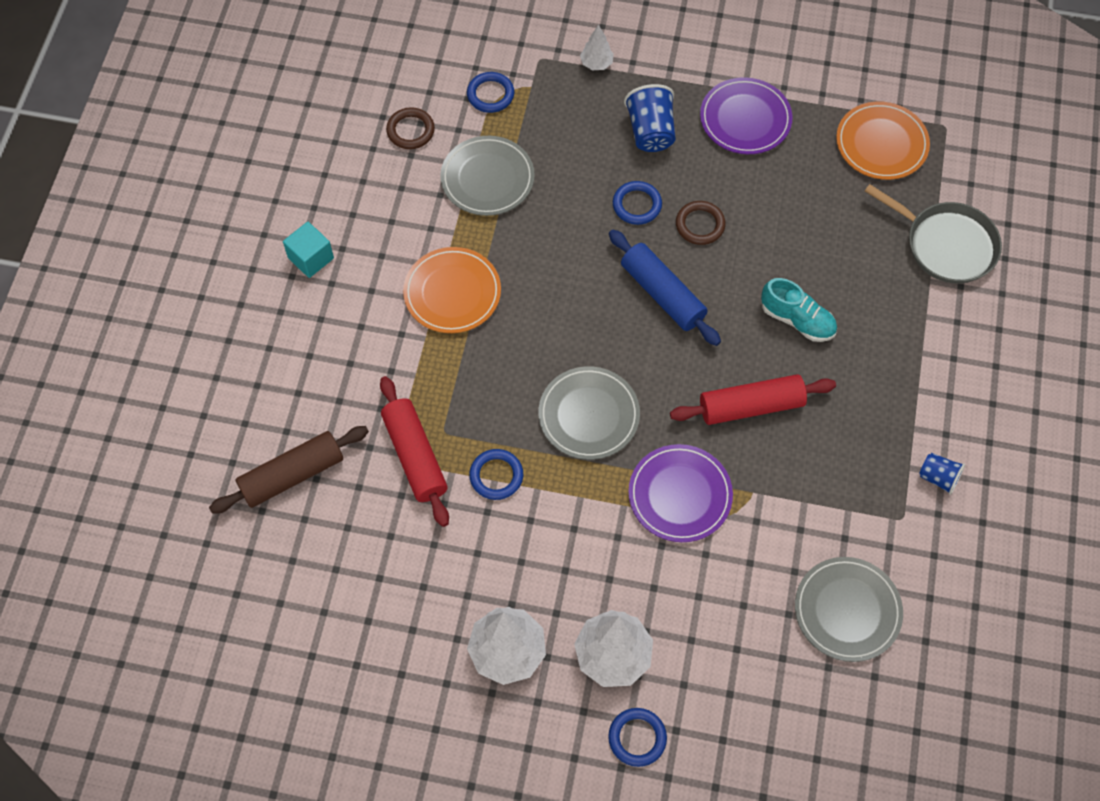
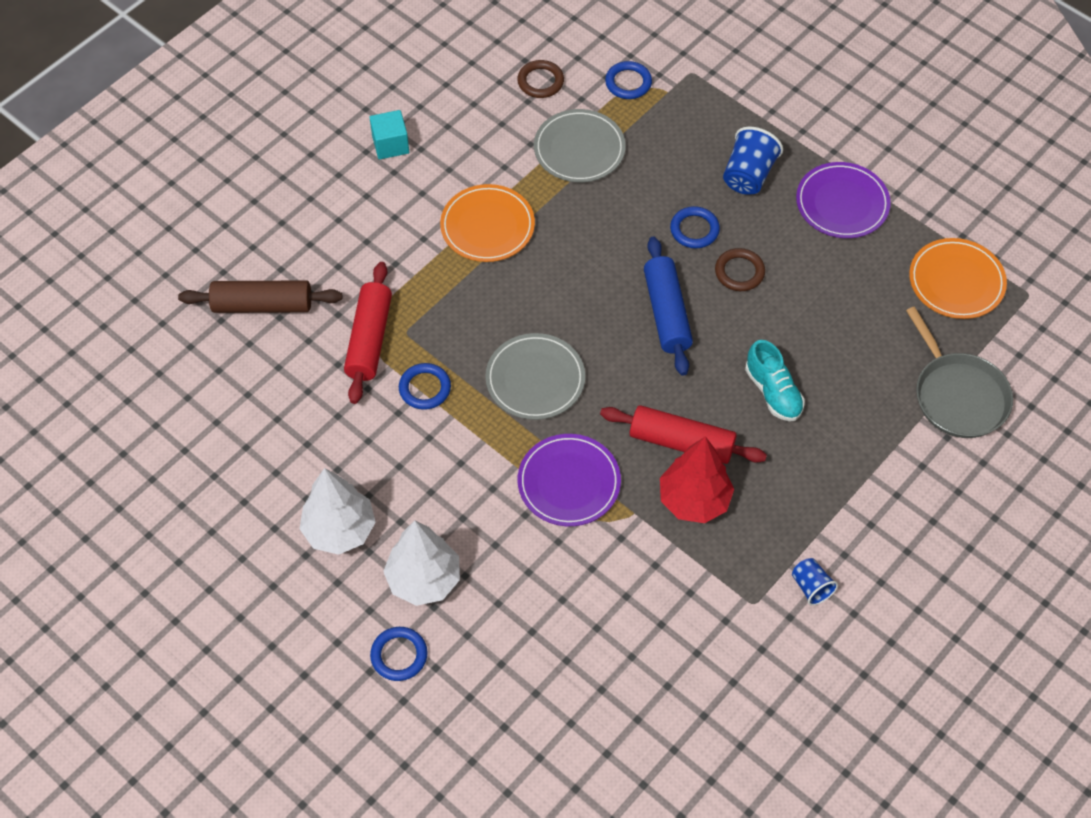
camera: 30 degrees right, 5 degrees down
(596, 64) = (738, 98): white tree -> none
(795, 453) = (694, 500): none -> red tree
(847, 610) = (650, 652): grey plate -> none

